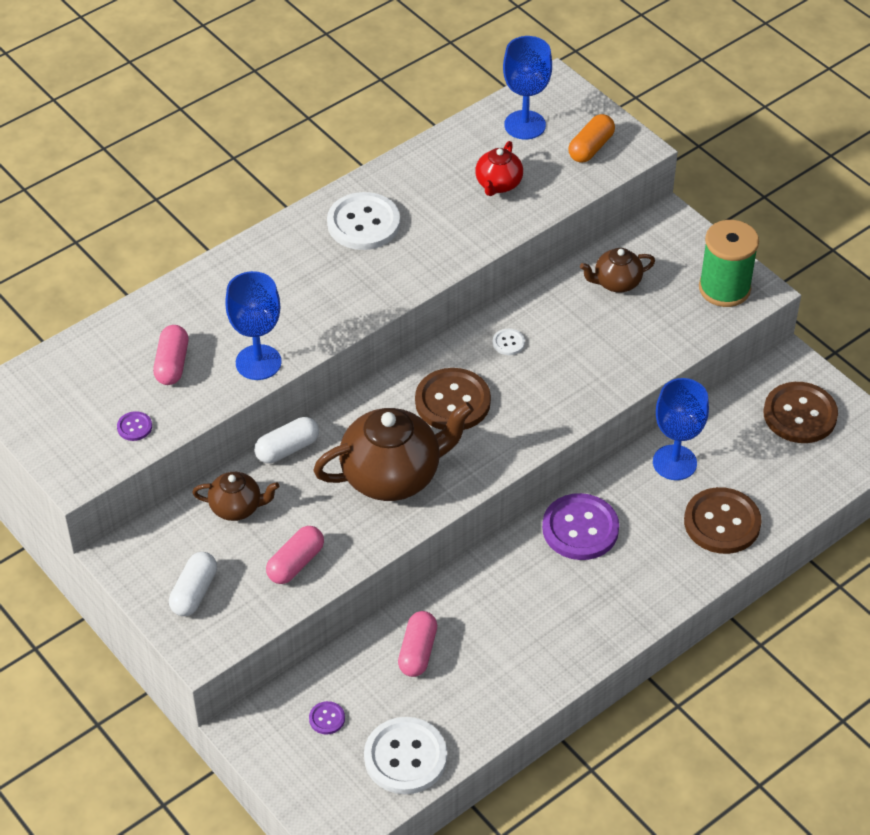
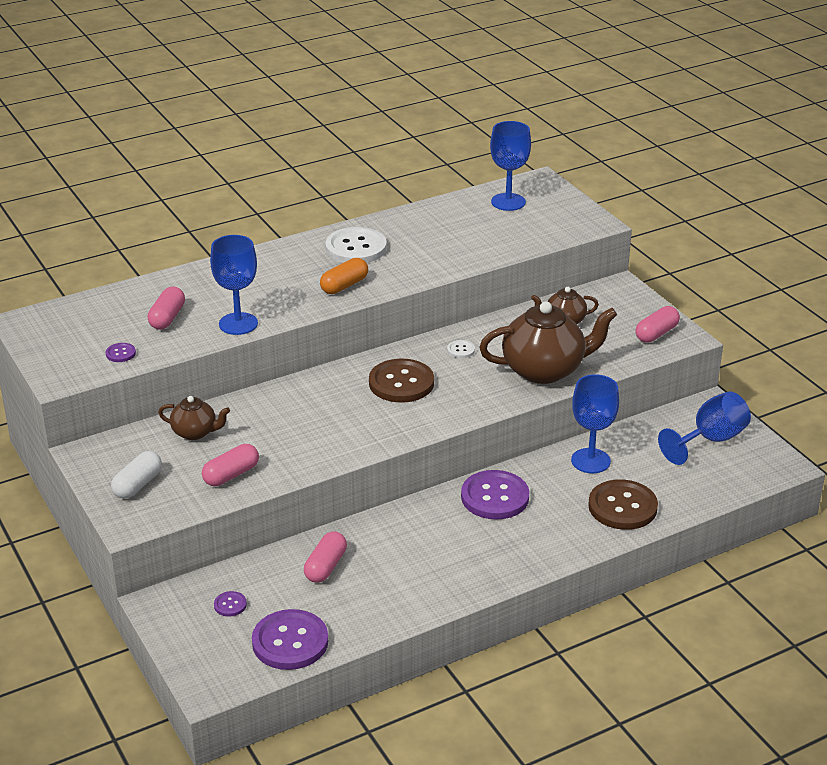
camera: 10 degrees right, 15 degrees down
(287, 449) = (251, 399): white capsule -> none
(393, 475) = (334, 426): brown teapot -> brown teapot (544, 370)
(405, 757) = (290, 642): white button -> purple button
(498, 184) = (475, 235): red teapot -> none
(591, 148) = (559, 220): orange capsule -> orange capsule (344, 285)
(724, 288) = (656, 334): green spool -> pink capsule
(800, 414) = (710, 440): brown button -> blue goblet

